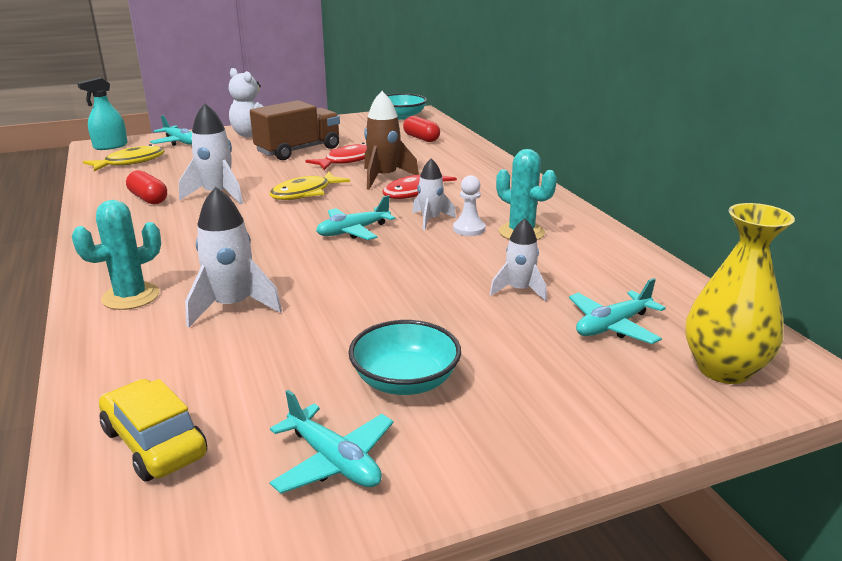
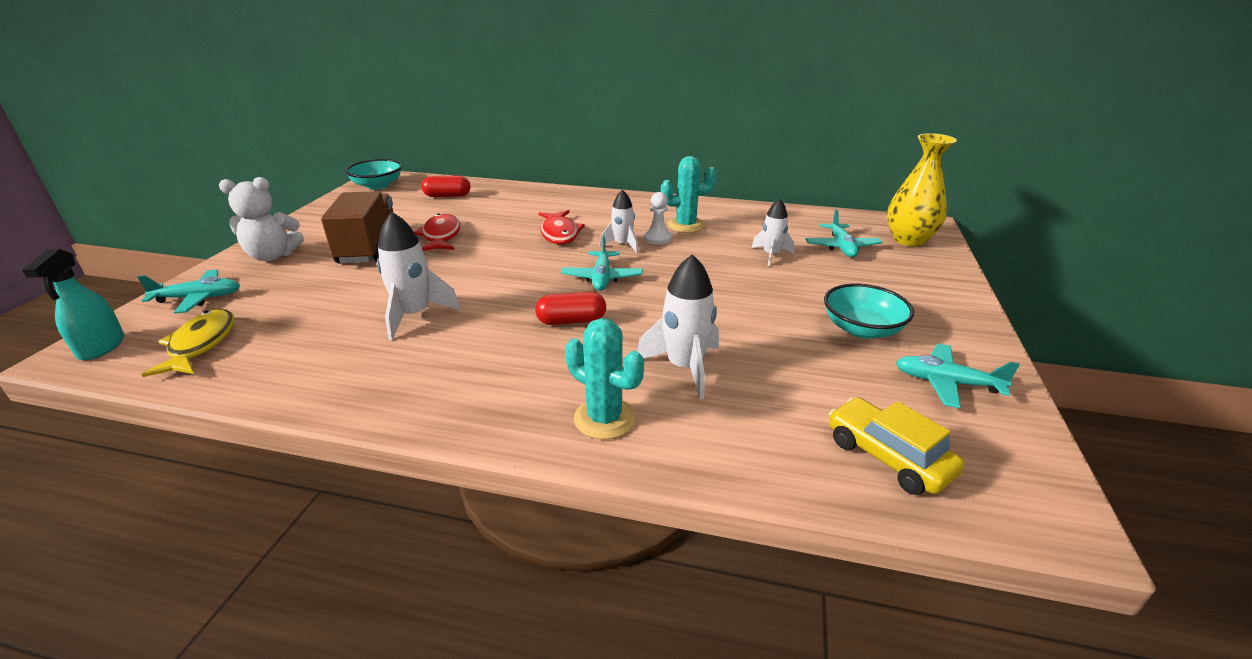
camera: 55 degrees left, 5 degrees up
(131, 296) = (604, 418): turquoise cactus -> turquoise cactus turned 45 degrees counterclockwise
(148, 199) = (352, 357): red capsule -> red capsule (571, 321)
(154, 443) = (887, 457): yellow car -> yellow car turned 60 degrees clockwise
(305, 193) = (486, 274): yellow fish -> none
(334, 461) = (946, 383): turquoise plane -> turquoise plane turned 150 degrees counterclockwise
(384, 178) = (509, 234): brown rocket -> none

